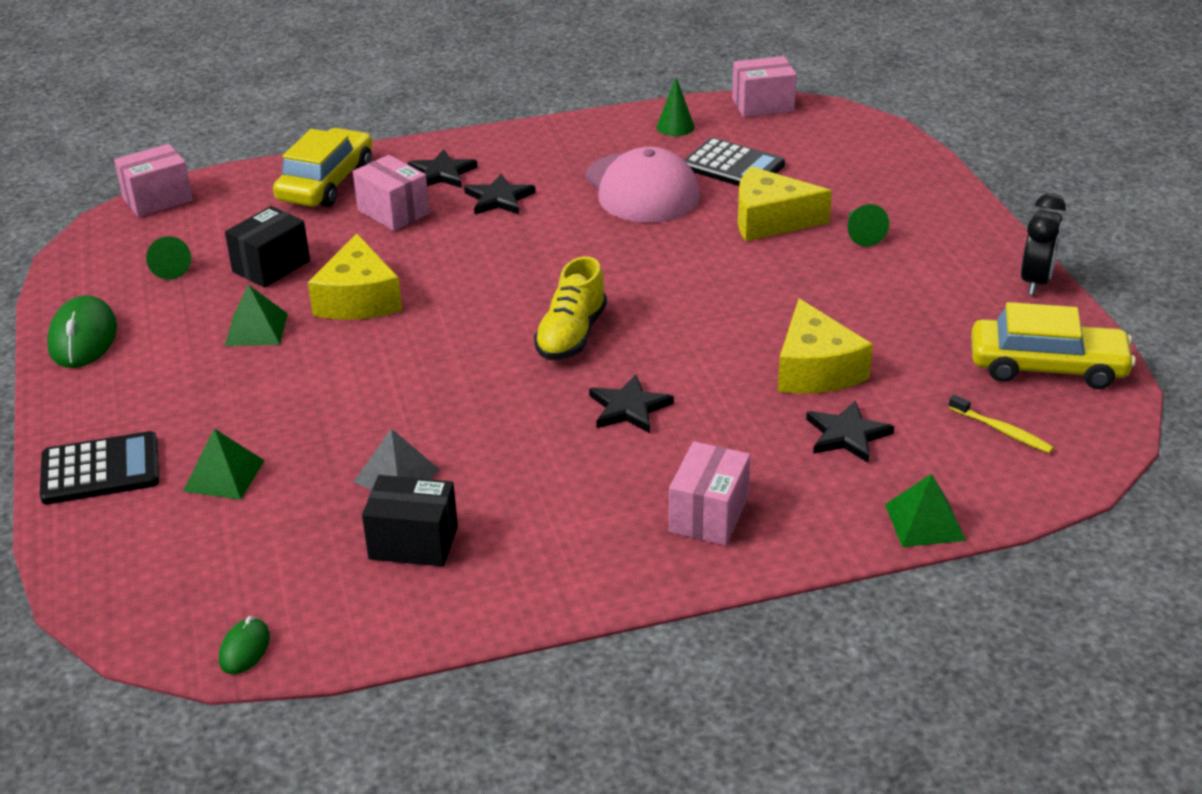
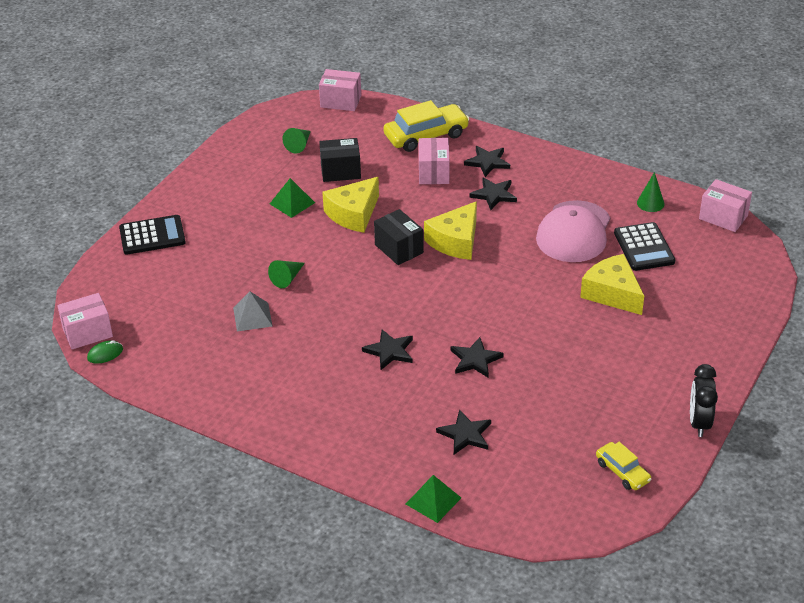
camera: 45 degrees right, 5 degrees up
(83, 338) = (221, 163): green mouse -> none
(100, 470) = (152, 236): black calculator -> black calculator turned 45 degrees counterclockwise
(224, 475) = (191, 270): green pyramid -> none
(413, 542) = (218, 352): black box -> black box (399, 249)
(571, 335) = (418, 296): yellow shoe -> none
(708, 515) = (347, 427): pink box -> pink box (87, 333)
(736, 358) = (475, 359): none -> black star
(815, 369) = (503, 391): yellow cheese -> yellow cheese (455, 241)
(861, 234) = (648, 333): green cone -> green cone (287, 278)
(1002, 430) = (542, 486): yellow toothbrush -> none
(1035, 281) = (699, 423): black clock -> black clock turned 120 degrees clockwise
(1047, 367) = (622, 471): yellow car -> yellow car, size x0.57

